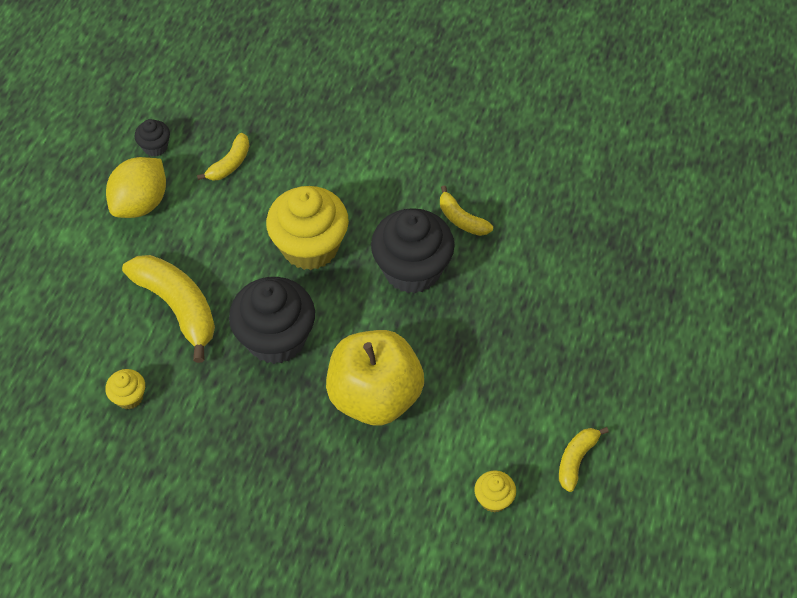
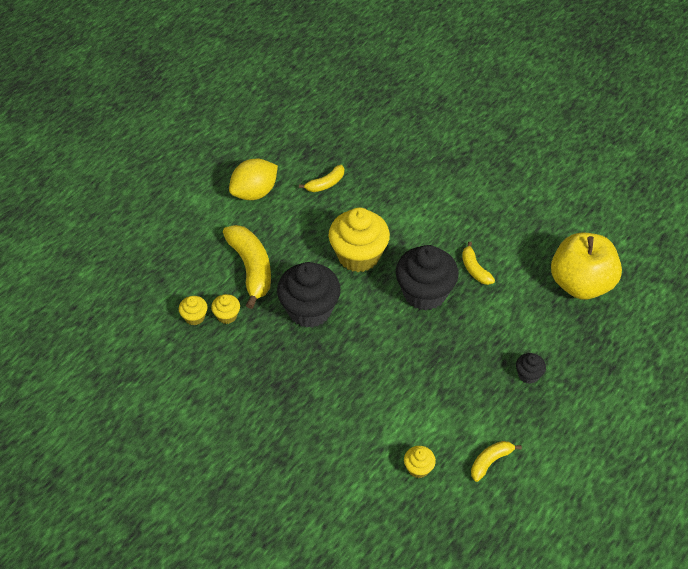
camera: 20 degrees right, 5 degrees down
(155, 147) = (279, 158): black cupcake -> black cupcake (528, 375)
(171, 381) = (227, 315): none -> yellow cupcake
(375, 396) = (362, 370): yellow apple -> yellow apple (580, 283)

